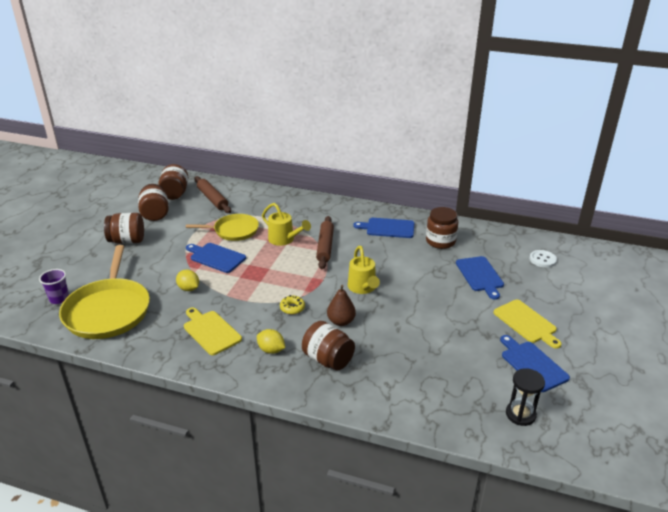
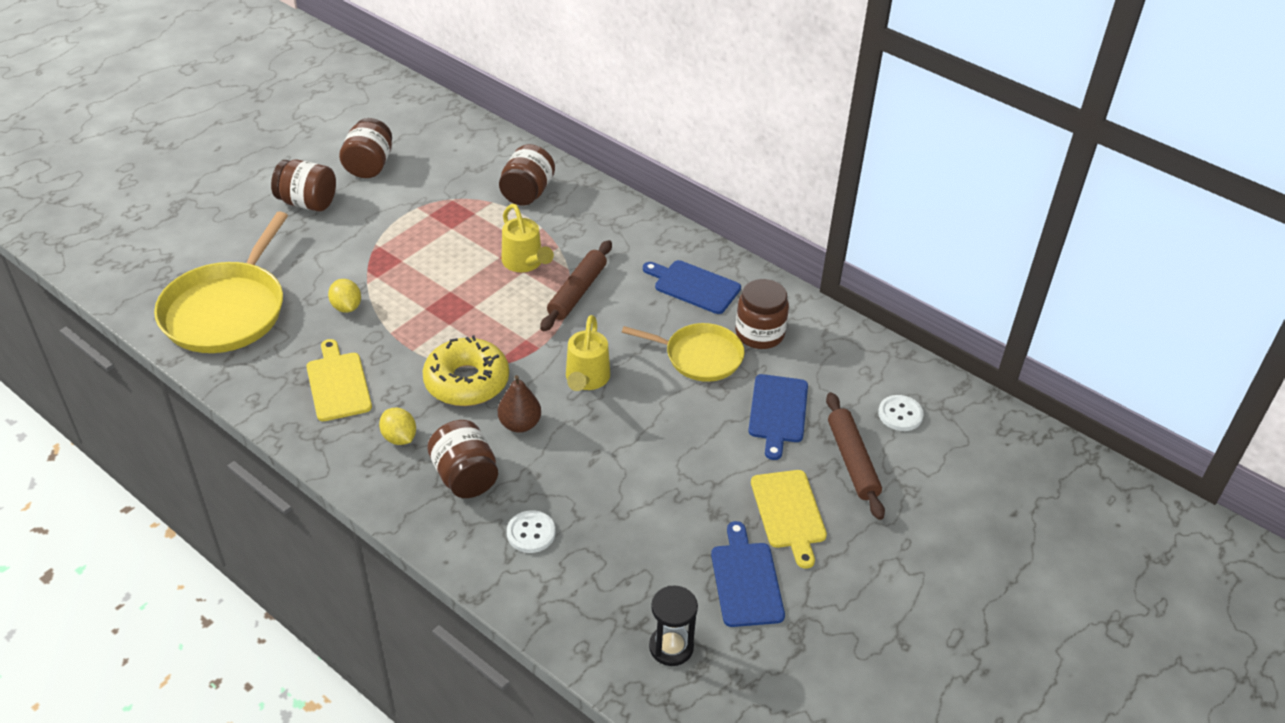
camera: 20 degrees right, 10 degrees up
(59, 299) = (176, 273): purple cup -> none
(175, 194) = (416, 136): brown jar -> brown jar (527, 193)
(212, 199) = (464, 160): brown rolling pin -> brown rolling pin (852, 461)
(216, 257) = (412, 266): blue cutting board -> none
(233, 230) = (462, 226): yellow pan -> yellow pan (699, 356)
(292, 308) = (467, 381): yellow donut -> yellow donut, size x2.23
(391, 378) = (531, 533): none -> white button

